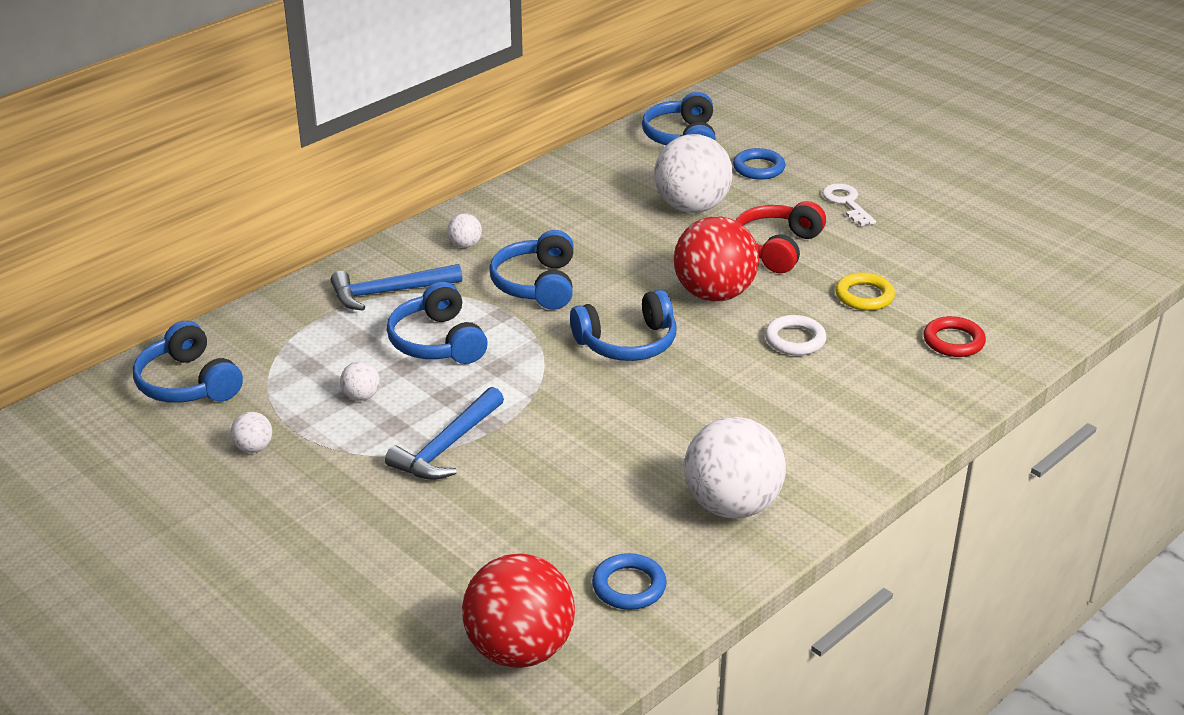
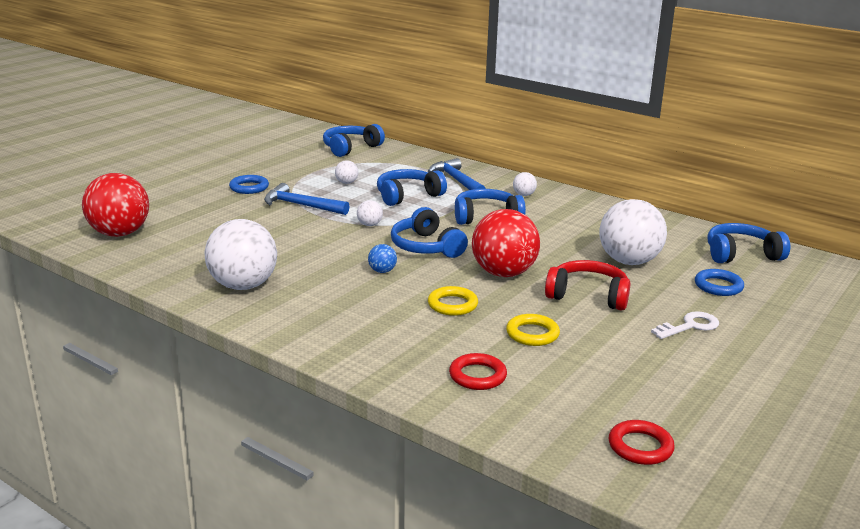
camera: 80 degrees right, 10 degrees down
(254, 448) = (296, 165): white ball -> white ball (369, 225)
(629, 586) = (167, 258): blue ring -> blue ring (249, 187)
(698, 384) = (382, 271): none -> blue ball
(795, 340) = (452, 305): white ring -> yellow ring
(1064, 271) = (640, 447): none -> red ring

